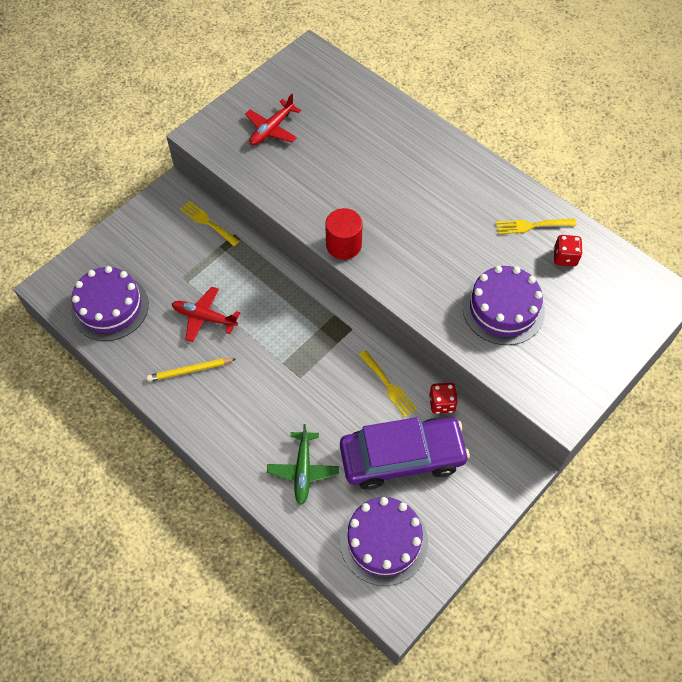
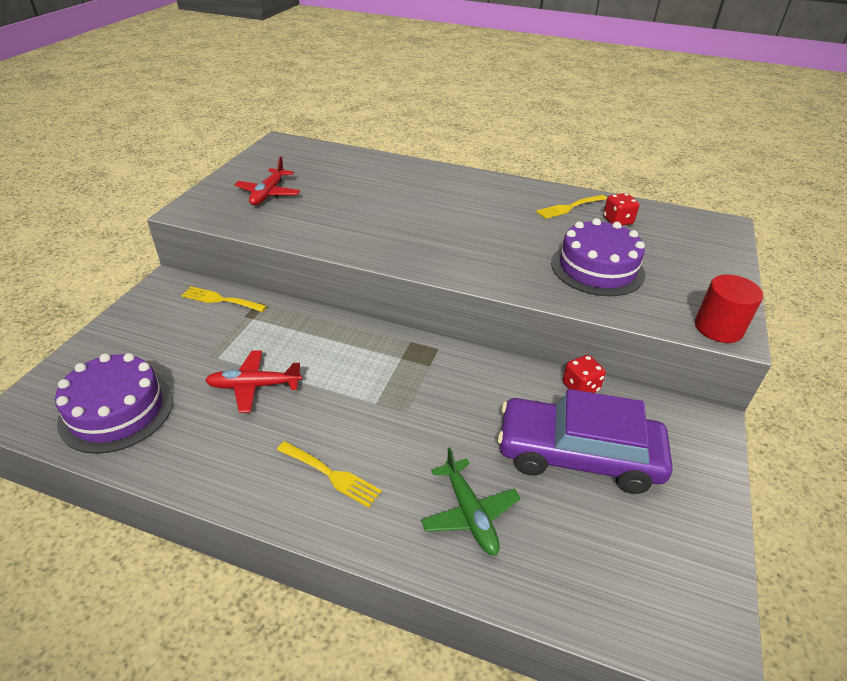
camera: 25 degrees left, 20 degrees down
(190, 370) = (258, 447): yellow pencil -> none
(343, 245) = (398, 258): red cylinder -> red cylinder (718, 328)
(383, 541) = (627, 562): purple cake -> none
(388, 386) = (512, 388): yellow fork -> yellow fork (331, 475)
(402, 457) = (578, 455): purple car -> purple car turned 135 degrees counterclockwise

